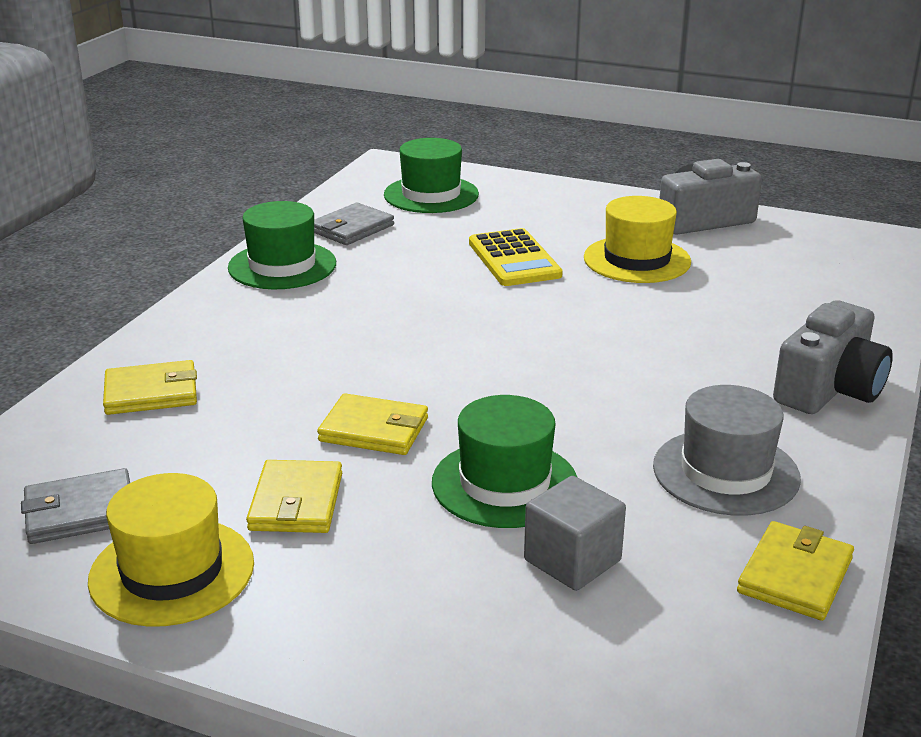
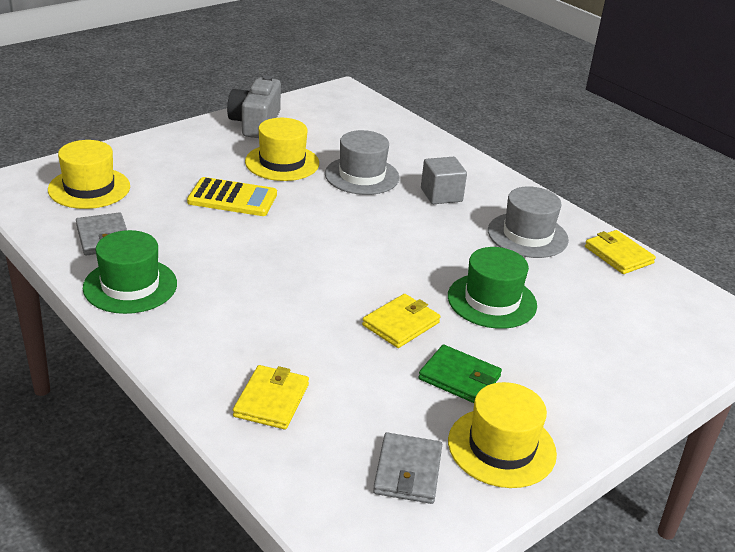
camera: 65 degrees left, 5 degrees up
(296, 502) = (459, 378): yellow wallet -> green wallet
(431, 195) = (89, 188): green hat -> yellow hat
(572, 560) = (573, 307): grey cube -> grey cube (441, 195)
(688, 312) = (362, 176): none -> grey hat
(829, 389) = (475, 176): grey camera -> none

